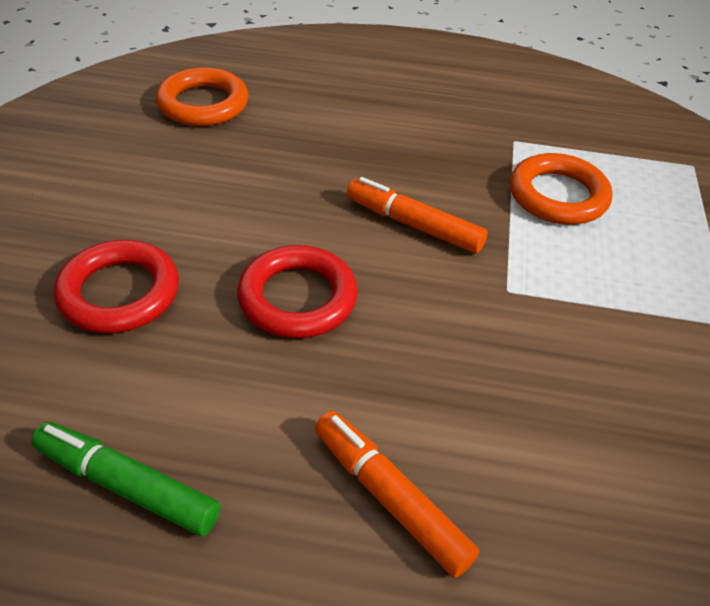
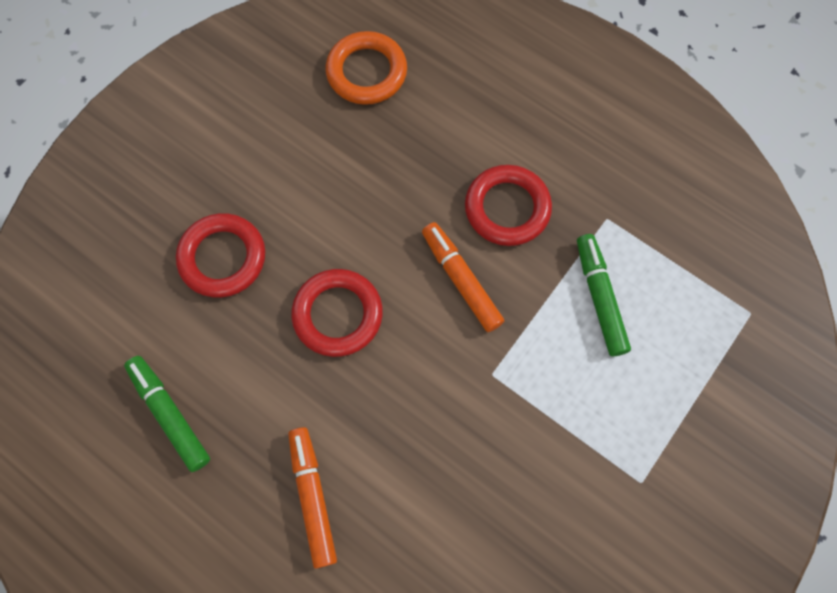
camera: 30 degrees right, 25 degrees up
(416, 159) = (507, 208): none -> red ring
(558, 196) = (599, 297): orange ring -> green marker

